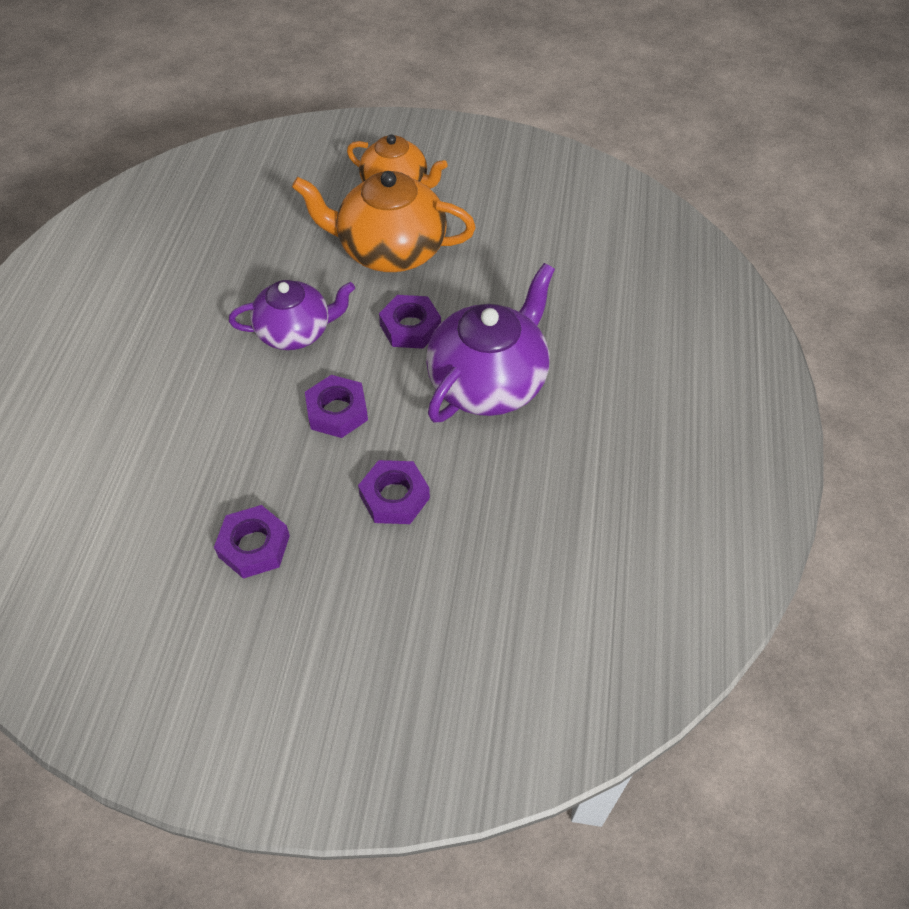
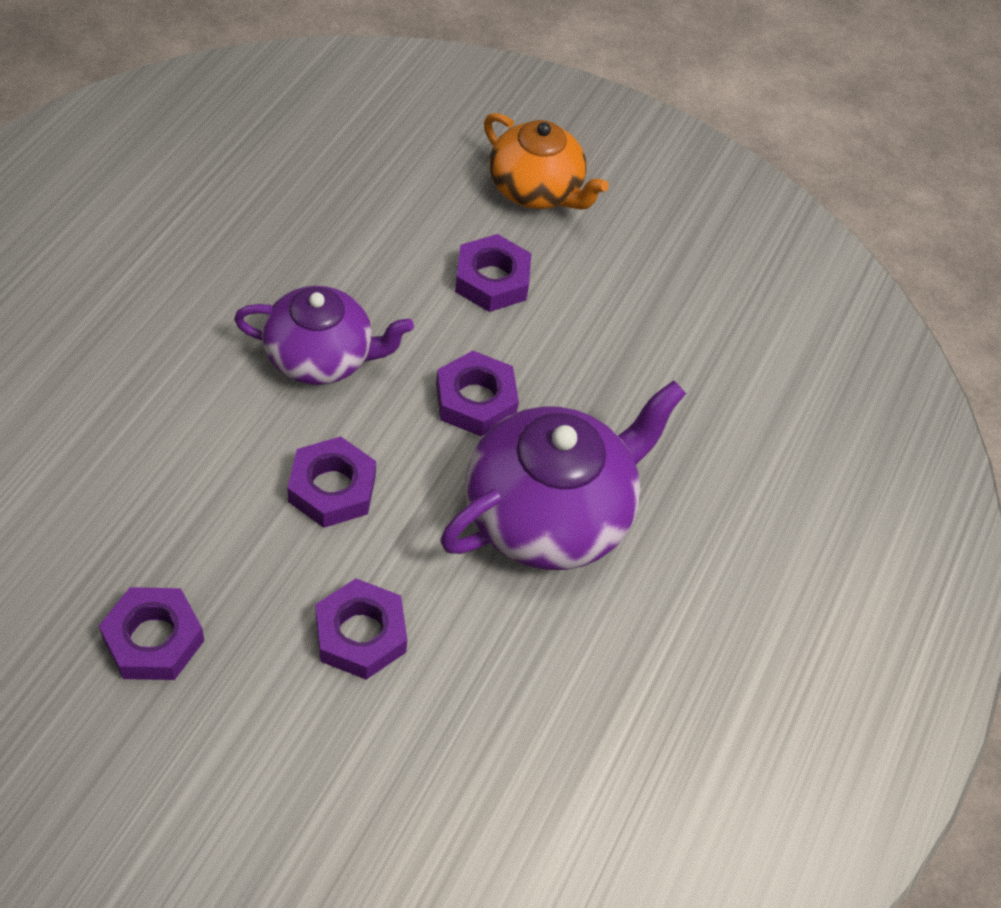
camera: 10 degrees right, 0 degrees up
(390, 250) = (492, 280): orange teapot -> purple nut

